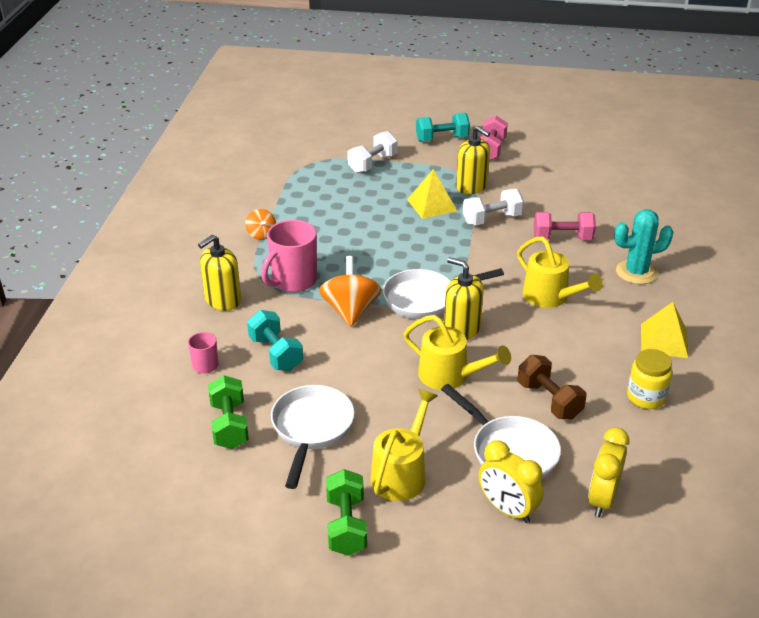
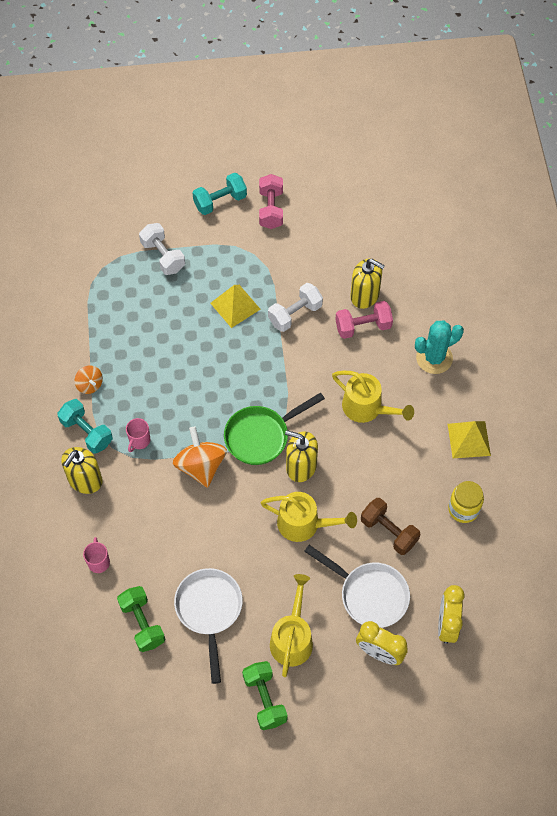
camera: 15 degrees left, 25 degrees up
(275, 353) = (153, 534): turquoise dumbbell -> turquoise dumbbell (87, 432)
(293, 281) = (139, 441): pink mug -> pink mug, size x0.52
(372, 164) = (163, 256): white dumbbell -> white dumbbell turned 60 degrees counterclockwise
(425, 299) = (261, 436): white pan -> green pan
(471, 186) = (265, 270): yellow soap dispenser -> yellow soap dispenser (365, 295)

